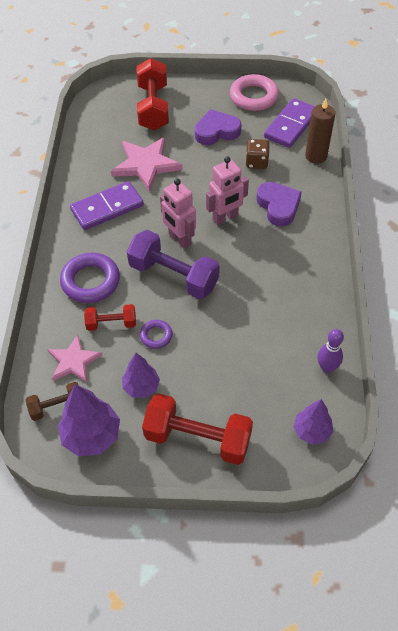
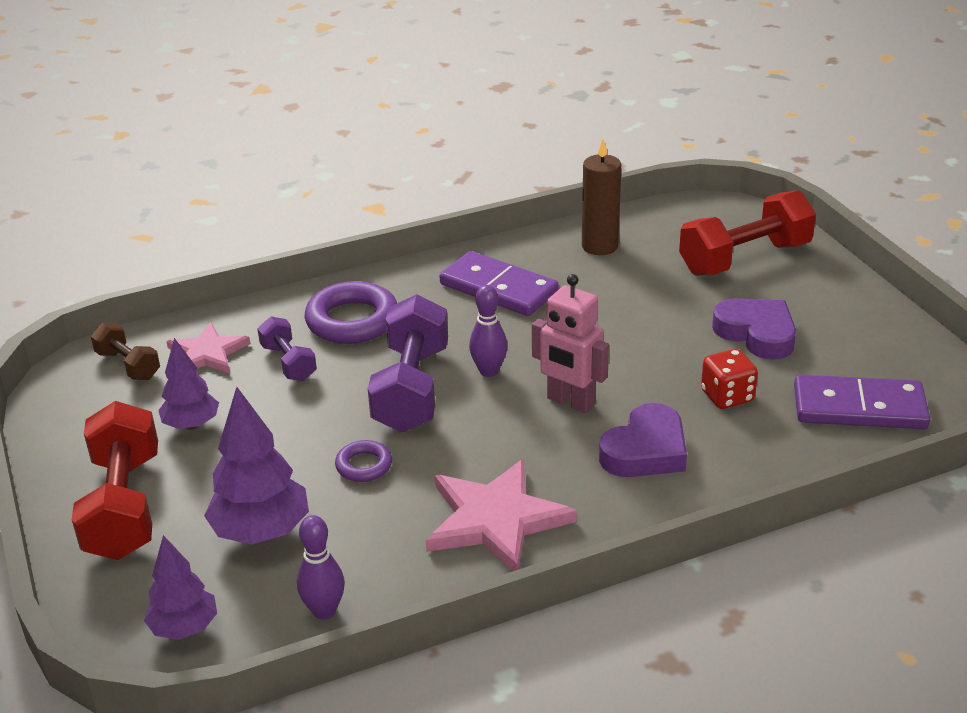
camera: 65 degrees right, 20 degrees down
(92, 436) = (93, 409): purple tree -> purple tree (261, 532)
(111, 323) = (288, 362): red dumbbell -> purple dumbbell
(146, 165) = (615, 292): pink star -> pink star (495, 519)
(156, 336) = (289, 409): purple ring -> purple ring (364, 465)
(179, 239) = (489, 371): pink robot -> purple bowling pin
(253, 97) = (885, 345): pink ring -> none
(256, 162) = (727, 396): brown dice -> red dice
(316, 156) = (811, 459): brown candle -> brown candle (599, 246)

